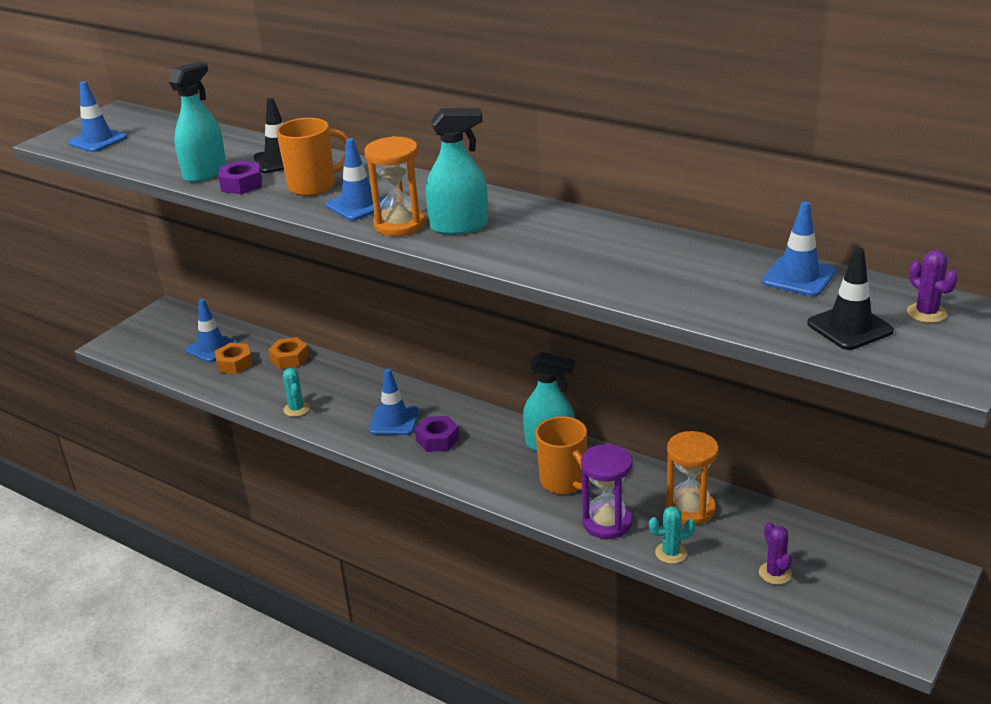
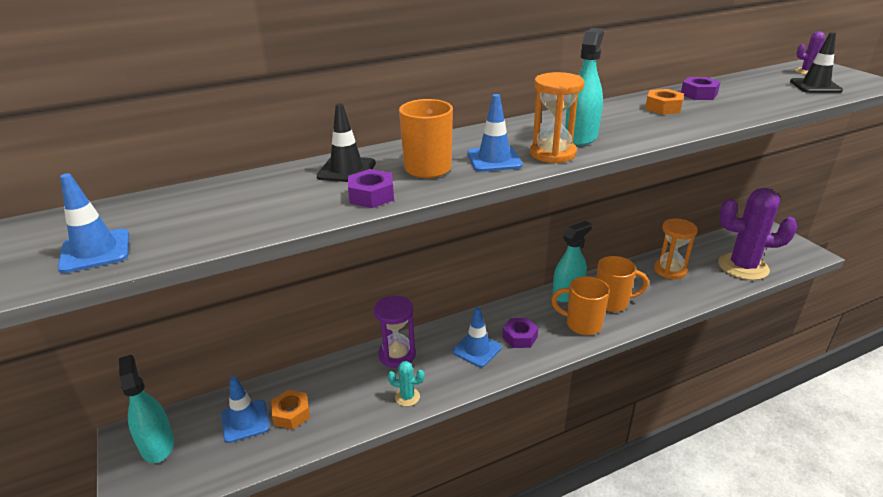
camera: 60 degrees left, 0 degrees up
(205, 172) = (311, 207): turquoise spray bottle -> turquoise spray bottle (157, 445)
(289, 358) = (325, 376): orange nut -> orange nut (663, 108)
(498, 473) = (582, 324): none -> orange mug
(607, 523) = (665, 302): purple hourglass -> purple hourglass (397, 355)
(671, 553) = (708, 291): turquoise cactus -> none
(693, 257) = (698, 94): none -> purple nut
(775, 573) = (743, 267): purple cactus -> purple cactus, size x2.43
(798, 277) = (746, 82): blue traffic cone -> none

